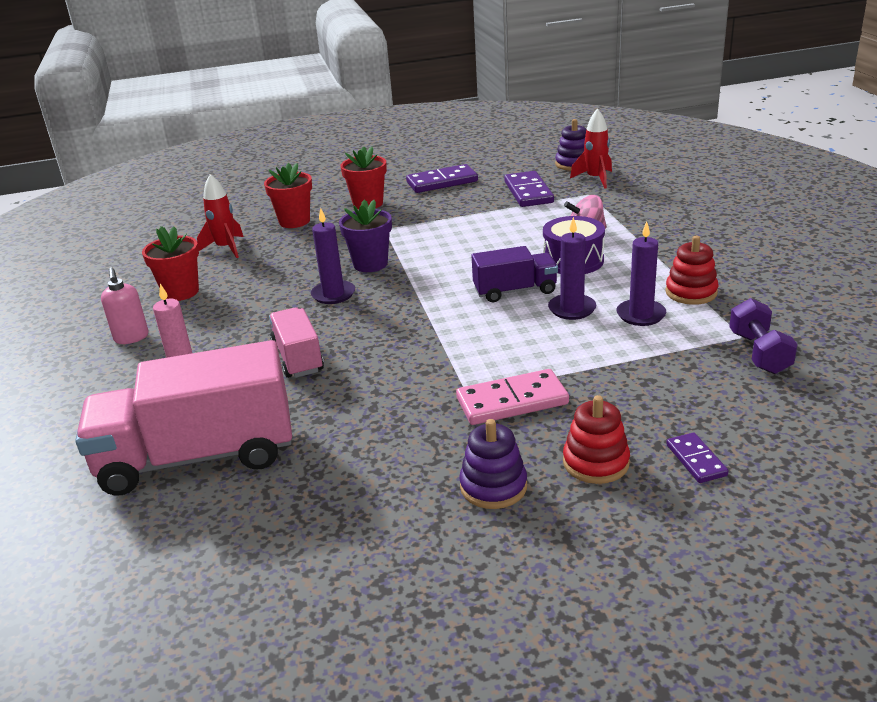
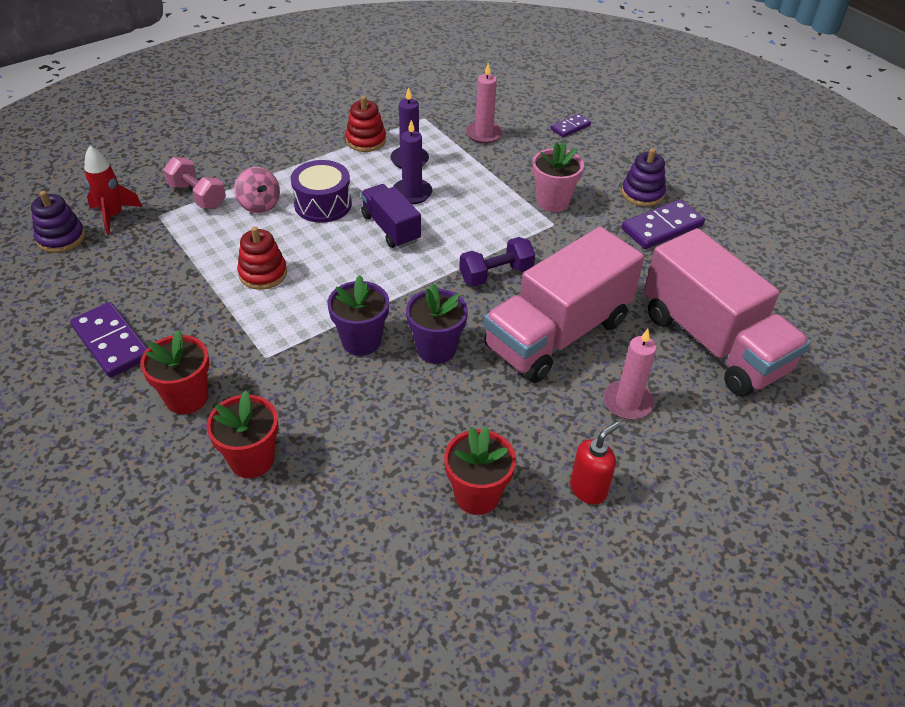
camera: 115 degrees left, 15 degrees up
(131, 338) = (588, 489): pink soap dispenser -> red soap dispenser
(226, 248) = (348, 505): red rocket -> none
(298, 358) = (557, 334): pink truck -> pink truck, size x1.89
(333, 294) = (436, 349): purple candle -> purple flower pot
(512, 401) = (553, 202): pink domino -> pink flower pot
(528, 192) = (152, 259): purple domino -> purple domino (662, 227)
(596, 462) = (595, 160): red stacking toy -> red stacking toy (263, 273)
(611, 208) = (197, 196): none -> pink dumbbell
(690, 376) = (484, 134): none -> pink candle
(759, 353) = (443, 111): purple dumbbell -> purple dumbbell (496, 274)

